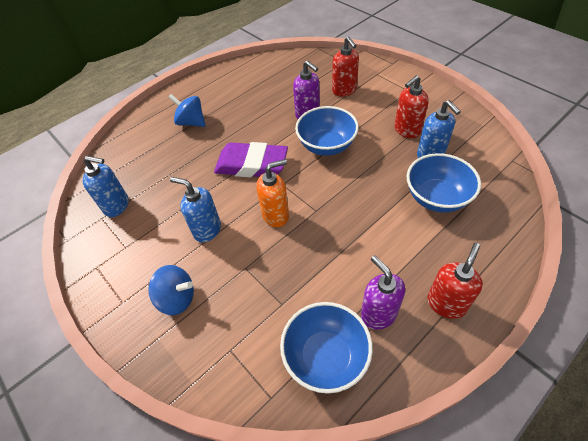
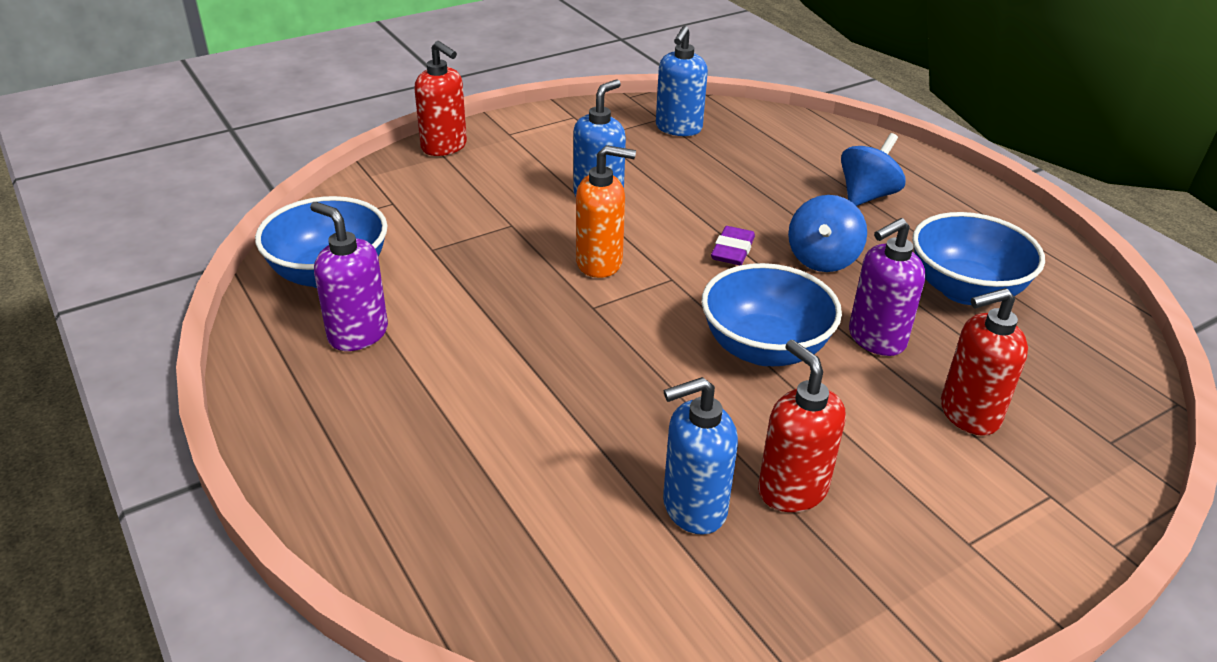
camera: 95 degrees right, 15 degrees down
(177, 298) = (491, 169): blue spinning top -> blue spinning top (822, 259)
(251, 164) = (732, 250): purple eraser -> purple eraser, size x0.48
(276, 215) = (600, 263): orange soap dispenser -> orange soap dispenser turned 75 degrees counterclockwise
(378, 314) = (357, 334): purple soap dispenser -> purple soap dispenser turned 120 degrees counterclockwise
(436, 198) = (558, 475): blue bowl -> blue bowl (964, 290)
(446, 303) = (325, 413): red soap dispenser -> red soap dispenser (444, 147)

